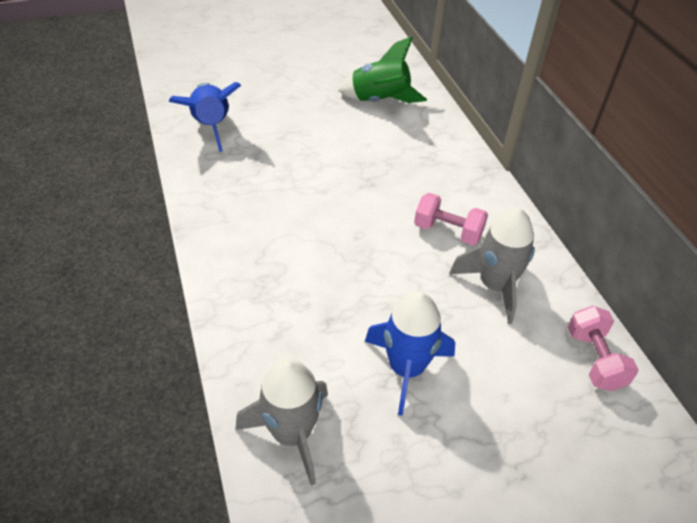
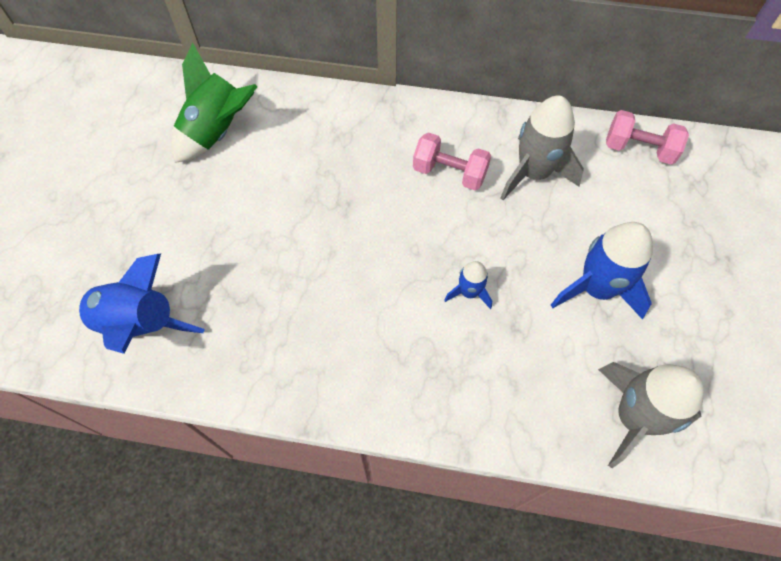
camera: 60 degrees left, 15 degrees up
(342, 280) = (469, 292): none -> blue rocket
(448, 231) = (449, 173): pink dumbbell -> pink dumbbell turned 60 degrees clockwise

